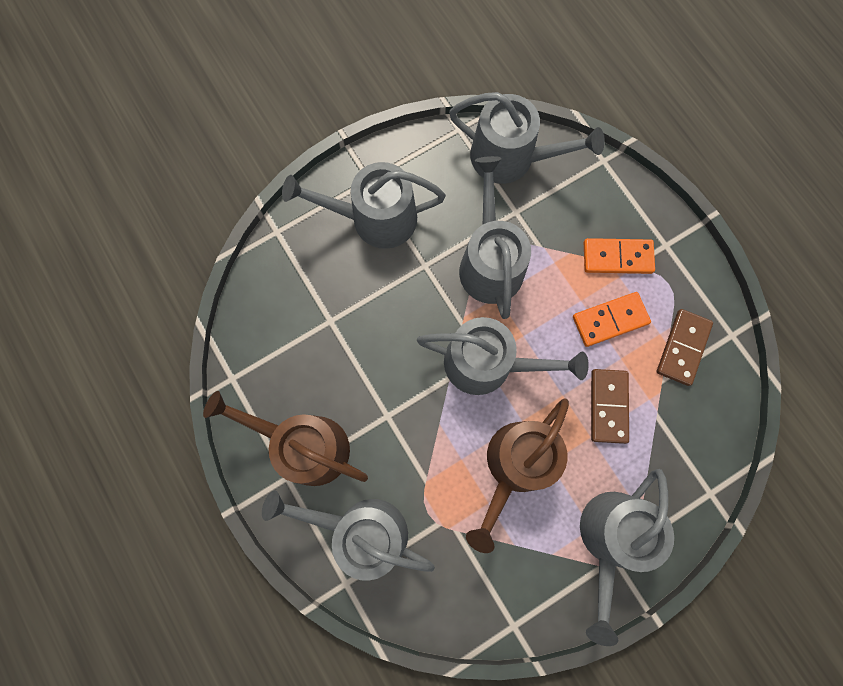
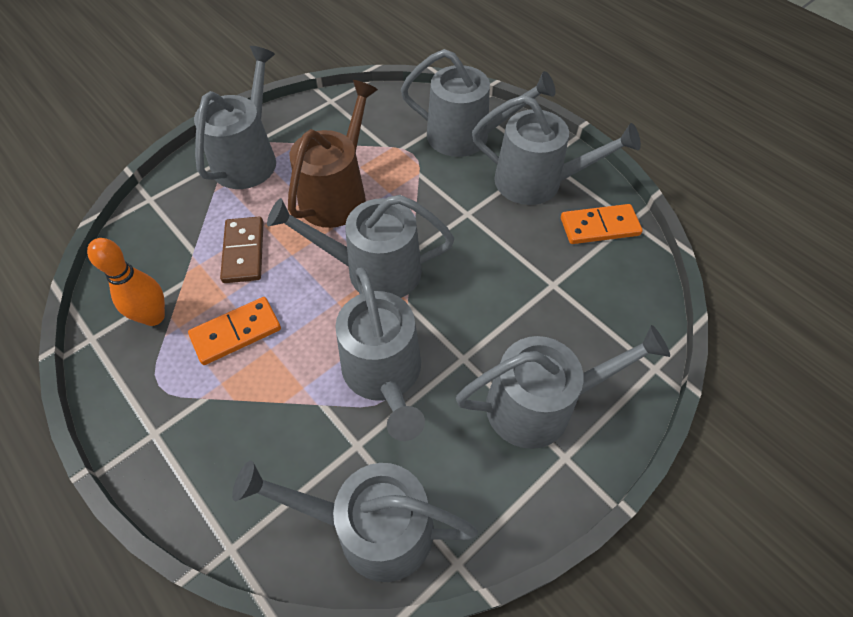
camera: 170 degrees right, 20 degrees down
(306, 446) = (537, 182): brown watering can -> grey watering can
(617, 257) = (221, 406): orange domino -> orange domino (599, 226)
(682, 348) = (154, 317): brown domino -> orange bowling pin

